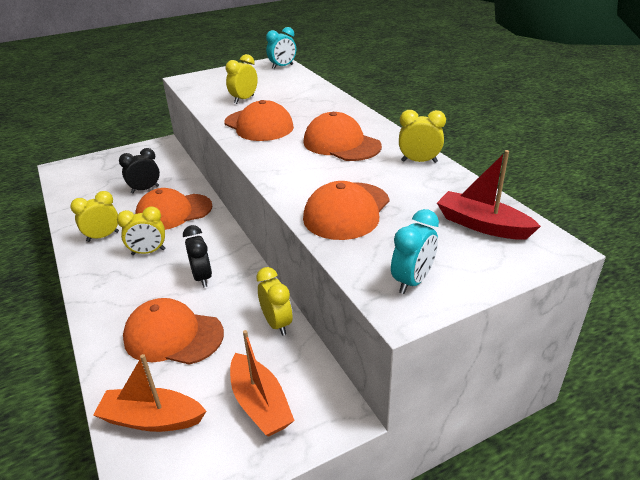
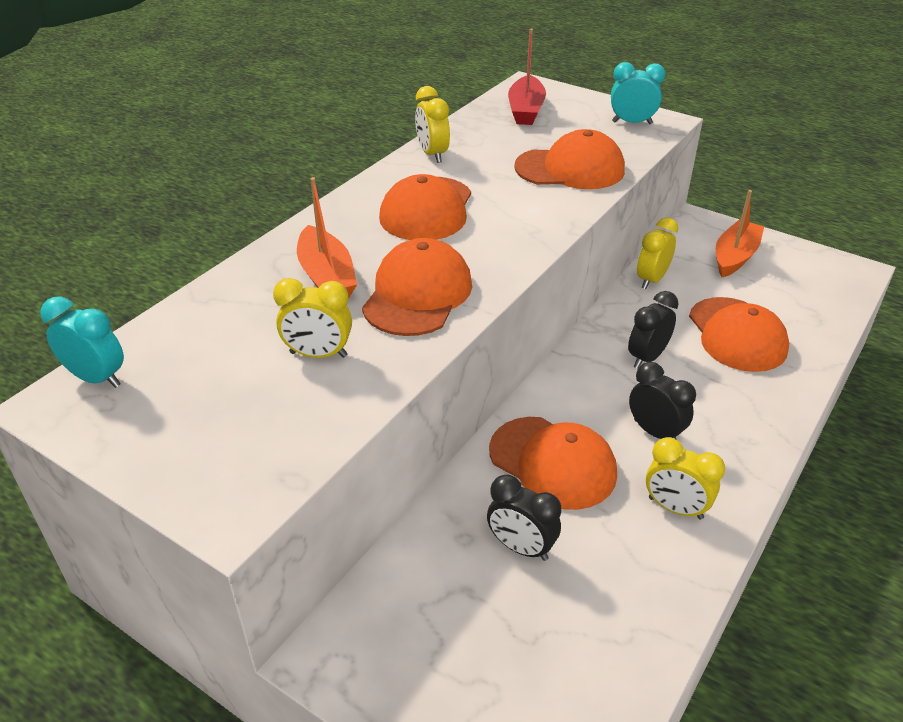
camera: 120 degrees left, 5 degrees up
(148, 252) = (655, 432): yellow clock -> black clock
(152, 419) = (814, 301): orange boat -> orange boat (326, 277)

